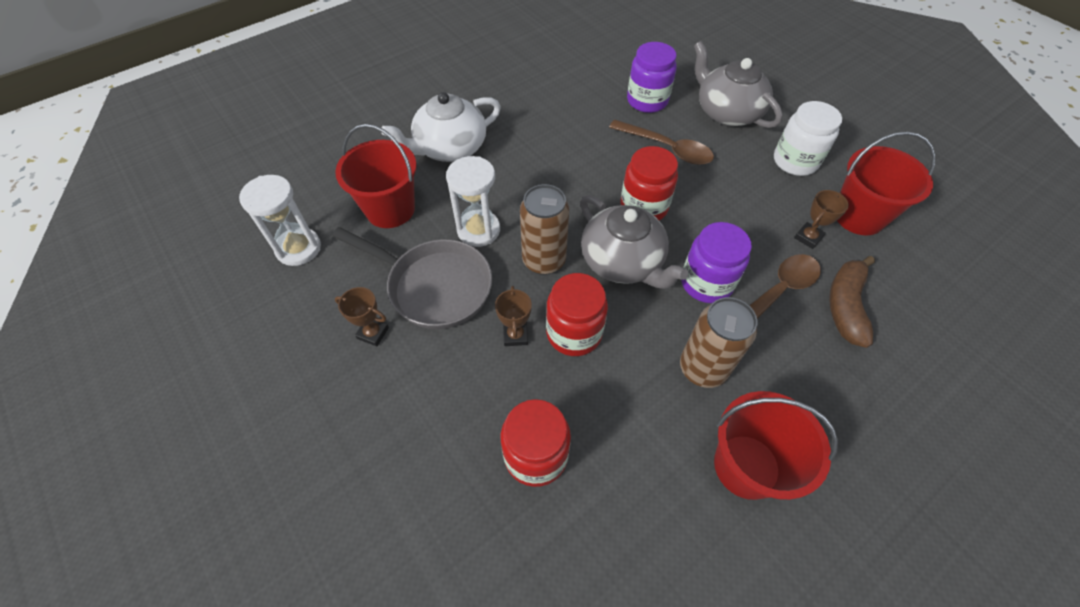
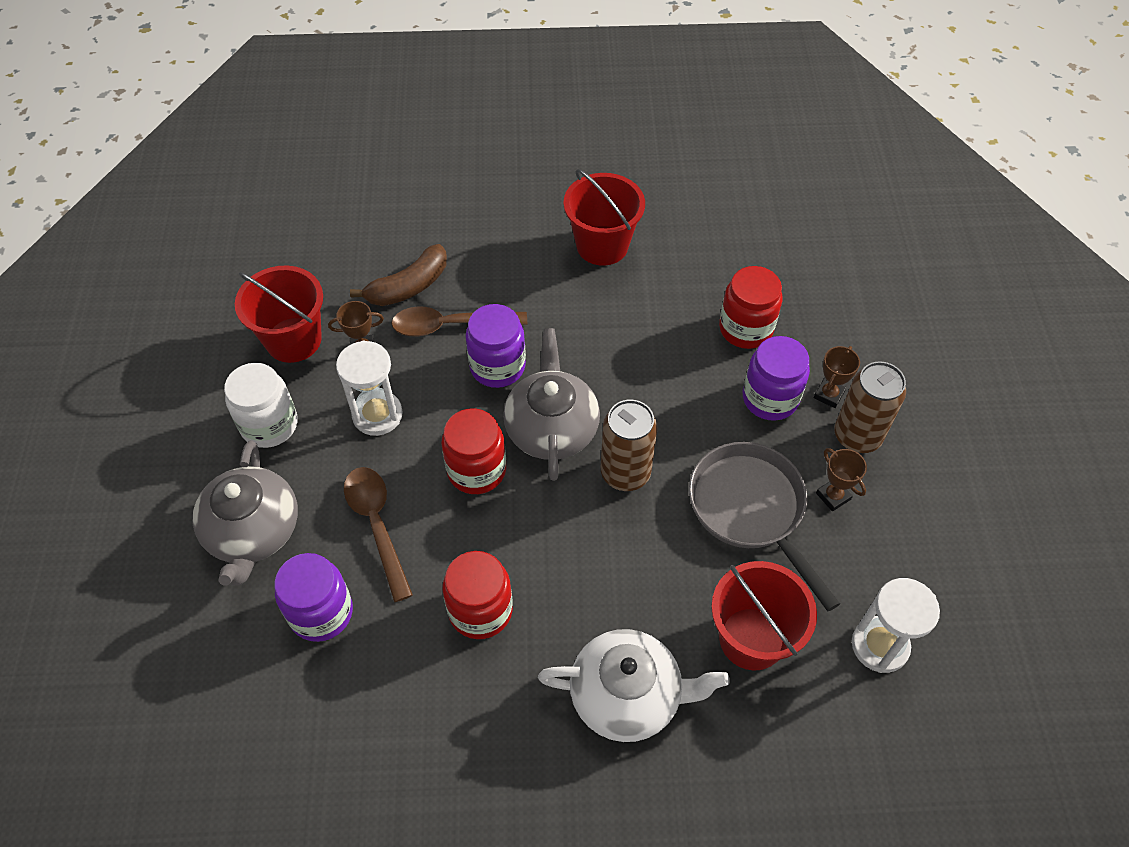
camera: 145 degrees left, 0 degrees up
(469, 391) = (770, 398): none -> purple jar
(478, 230) = (667, 548): white hourglass -> white hourglass (377, 415)
(515, 335) = (702, 420): brown trophy -> brown trophy (828, 395)
(574, 333) = (650, 393): red jar -> red jar (480, 610)
(702, 368) = (570, 311): brown can -> brown can (857, 436)

